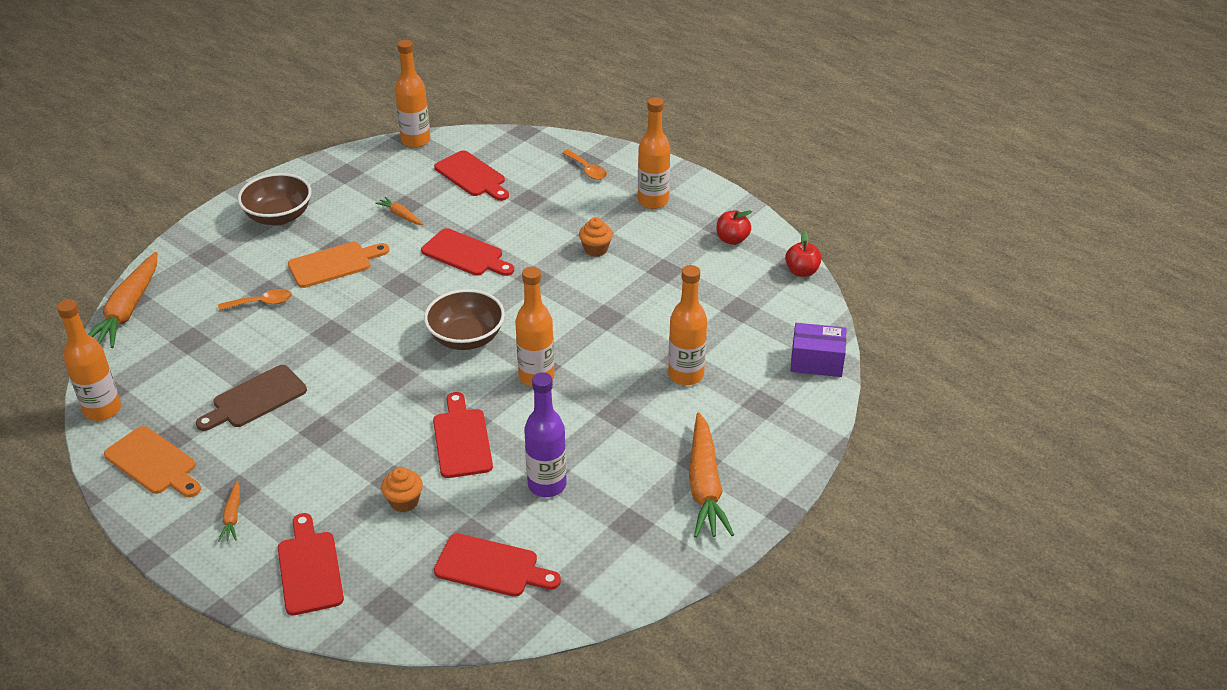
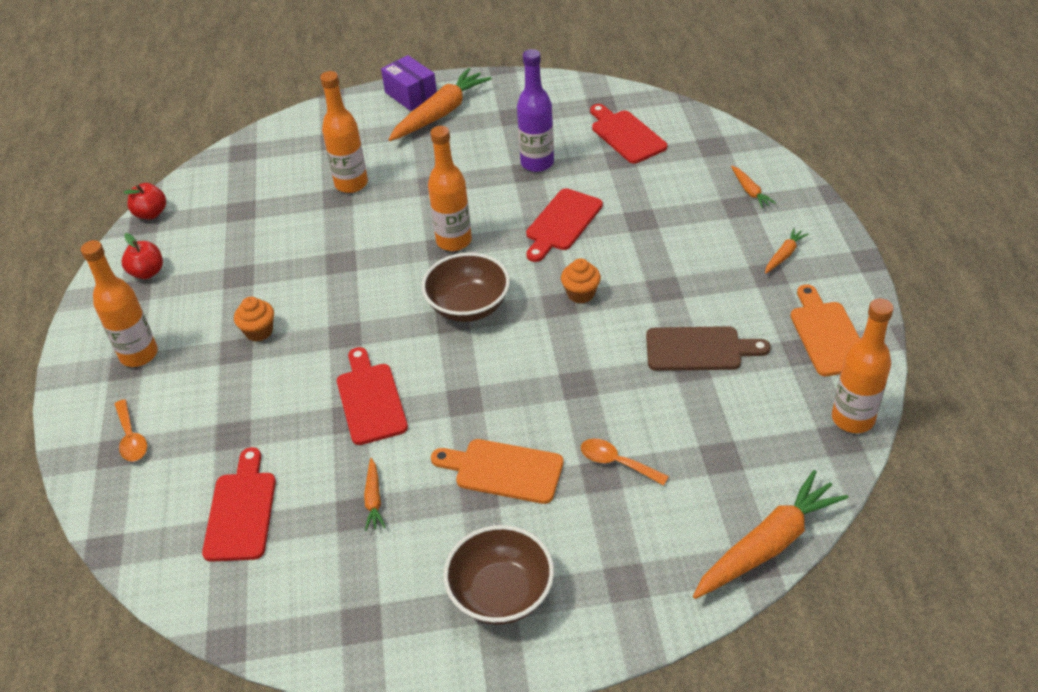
camera: 135 degrees left, 5 degrees up
(309, 569) = (750, 191): red cutting board -> orange carrot
(404, 501) = (646, 201): orange cupcake -> orange cupcake (581, 294)
(416, 141) = (226, 627): orange bottle -> none
(587, 170) = (131, 438): orange spoon -> orange spoon turned 150 degrees clockwise
(816, 361) = (257, 146): purple box -> purple box (411, 95)

